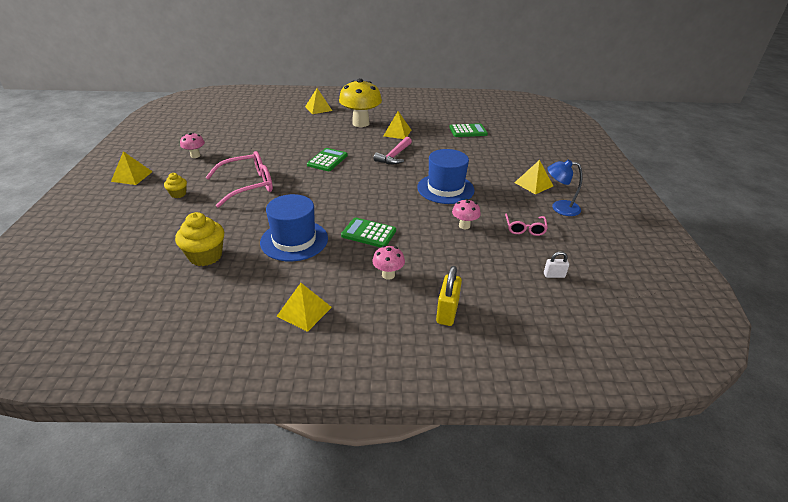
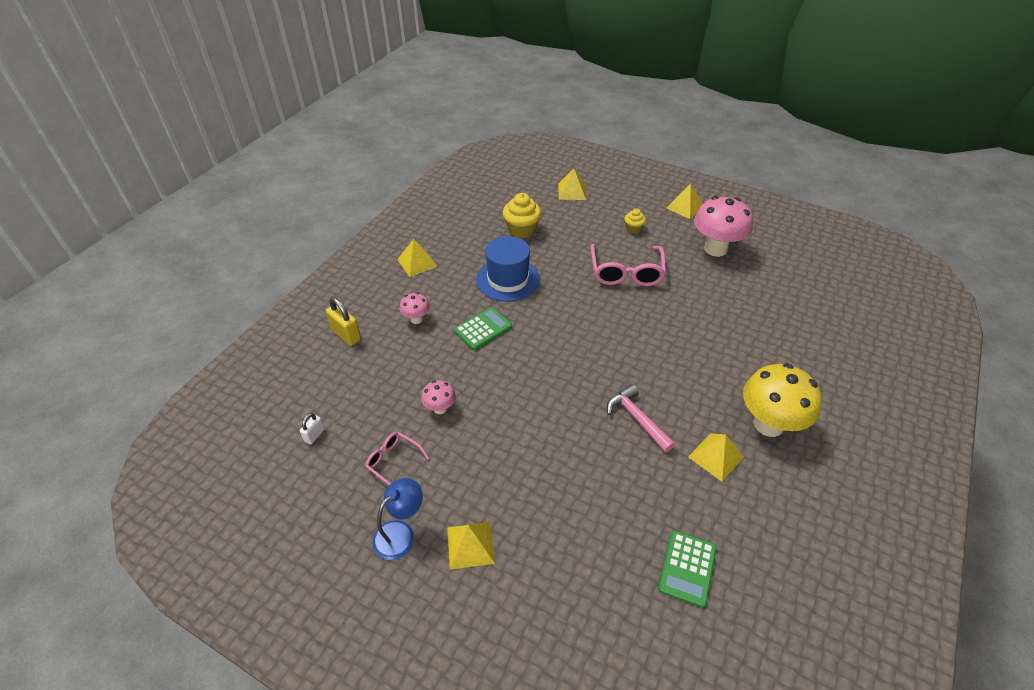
camera: 120 degrees right, 10 degrees up
(195, 156) = (715, 249): pink mushroom -> pink mushroom, size x2.07
(318, 108) = (846, 392): yellow pyramid -> yellow pyramid (572, 191)
(327, 160) = (656, 347): green calculator -> none
(445, 188) = (522, 432): blue hat -> none

